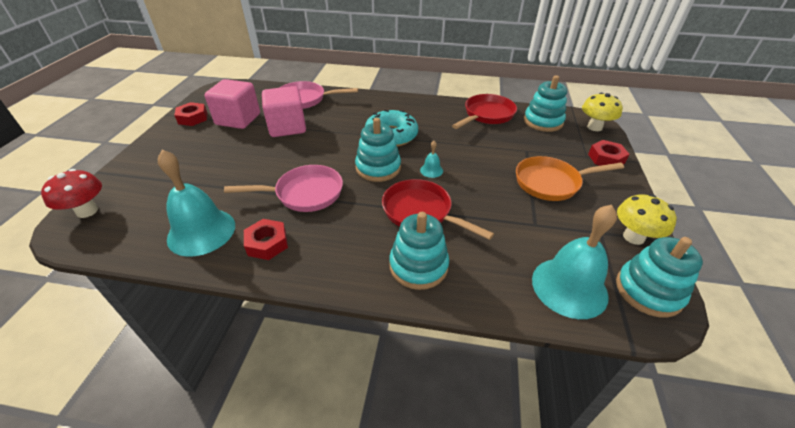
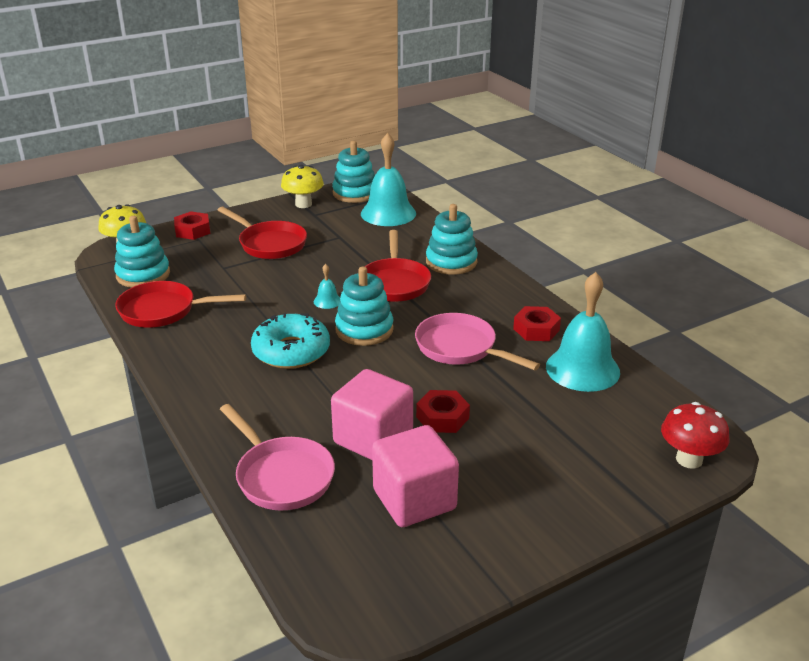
camera: 130 degrees left, 10 degrees down
(193, 118) = (473, 552): red nut -> red nut (442, 417)
(551, 183) = (270, 244): orange pan -> red pan

